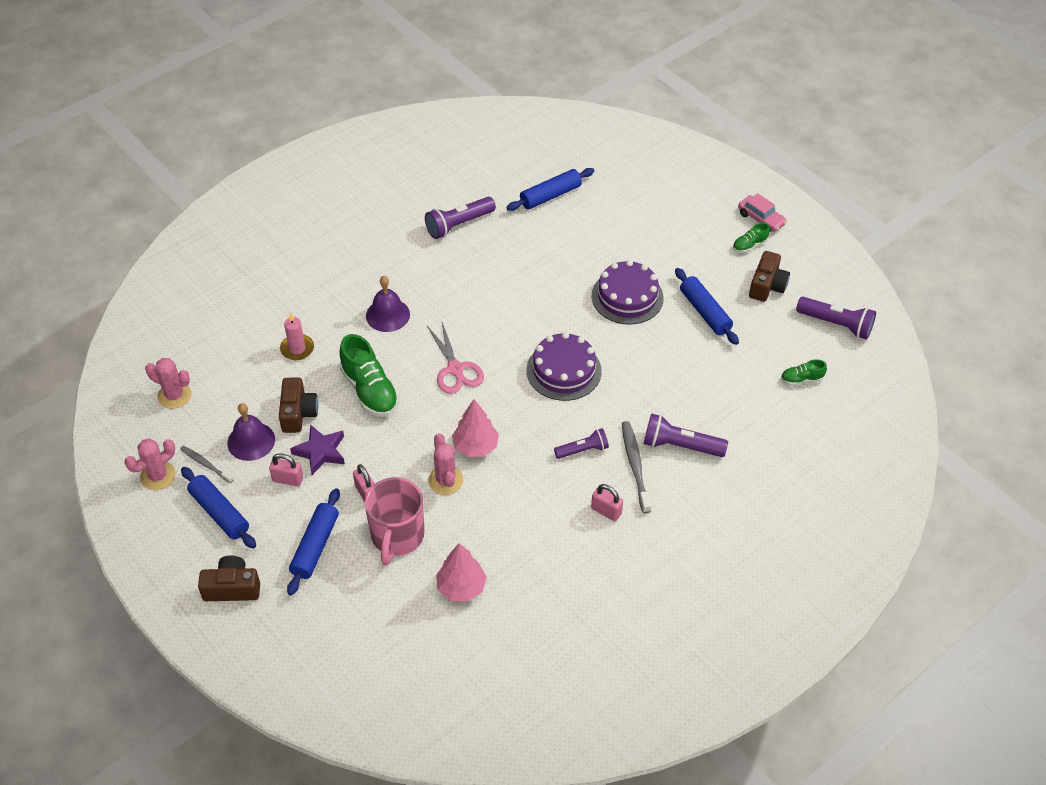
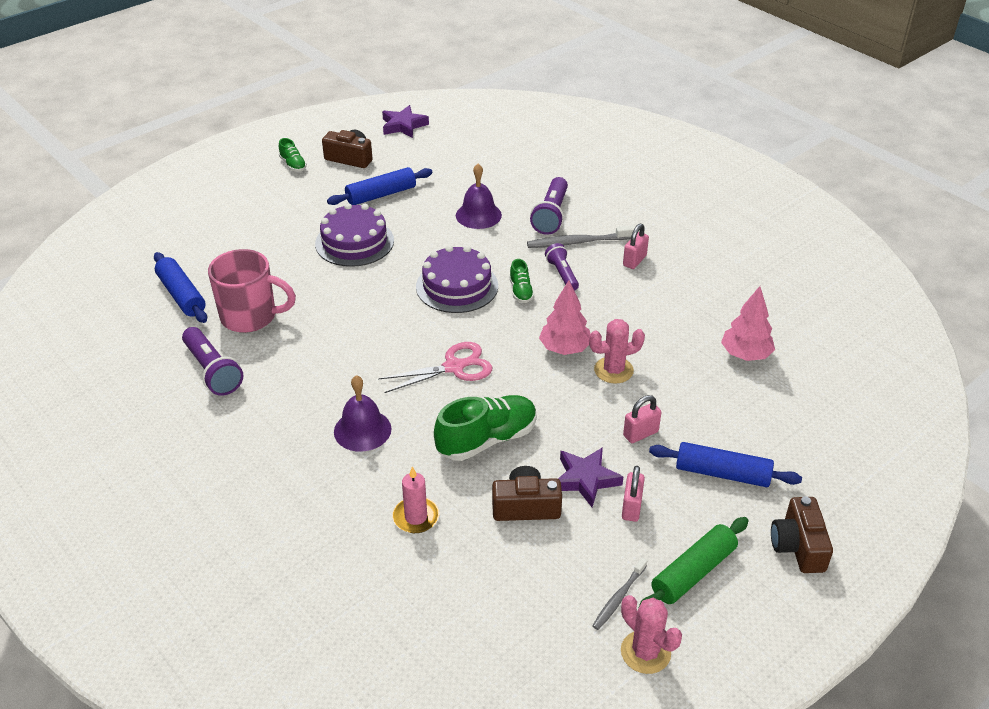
camera: 90 degrees left, 10 degrees down
(174, 395) = (500, 653): pink cactus -> none
(219, 512) = (693, 572): blue rolling pin -> green rolling pin
(251, 441) = (575, 551): purple bell -> purple bell (478, 215)
(397, 536) = (694, 405): pink mug -> pink mug (250, 317)
(761, 219) = (257, 156): pink car -> none
(801, 379) = (469, 147): green shoe -> green shoe (521, 291)
(836, 324) = (403, 125): purple flashlight -> purple star

